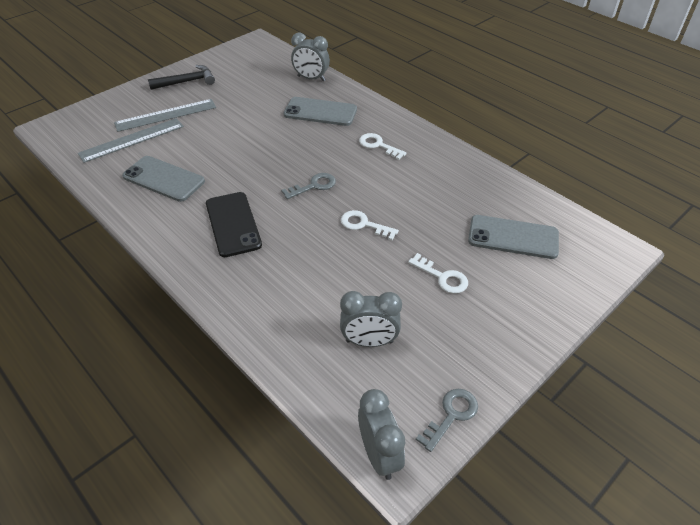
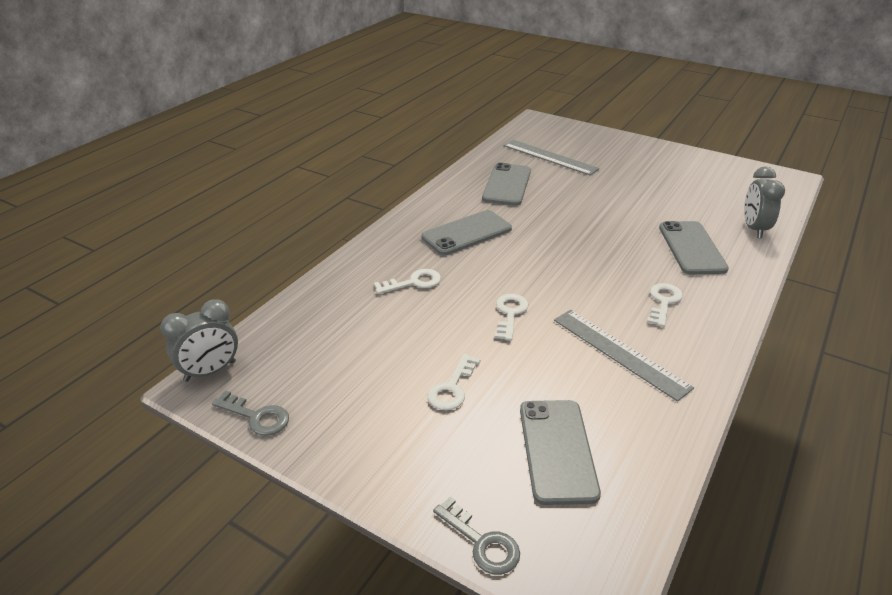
camera: 75 degrees right, 10 degrees down
(166, 115) = (600, 163): grey ruler -> grey ruler (619, 352)
(187, 82) = (664, 159): black hammer -> none
(233, 224) = (466, 233): black phone -> grey phone
(295, 275) = (413, 282): none -> white key
(314, 186) = (553, 268): grey key -> grey key (482, 542)
(369, 341) = (341, 344): grey clock -> none

